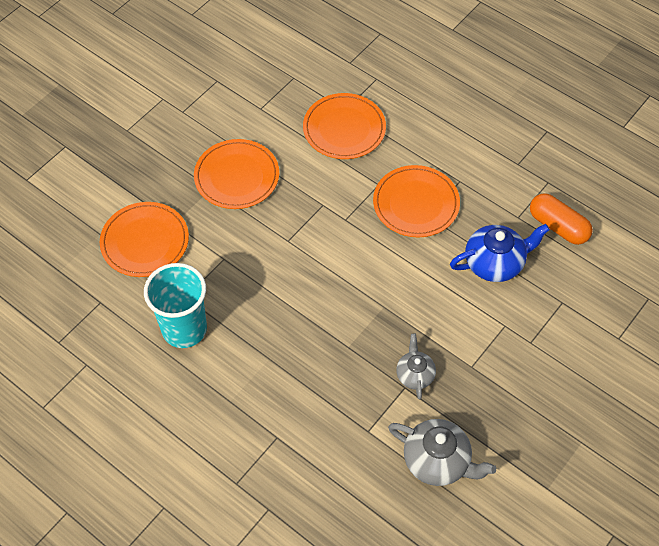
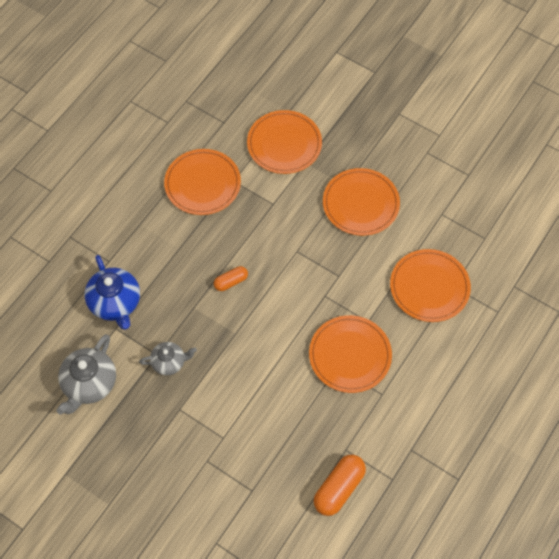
camera: 85 degrees right, 5 degrees up
(184, 329) = (202, 184): turquoise cup -> orange plate
(319, 307) = (231, 282): none -> orange capsule
(495, 263) = (290, 428): blue teapot -> blue teapot (115, 303)

